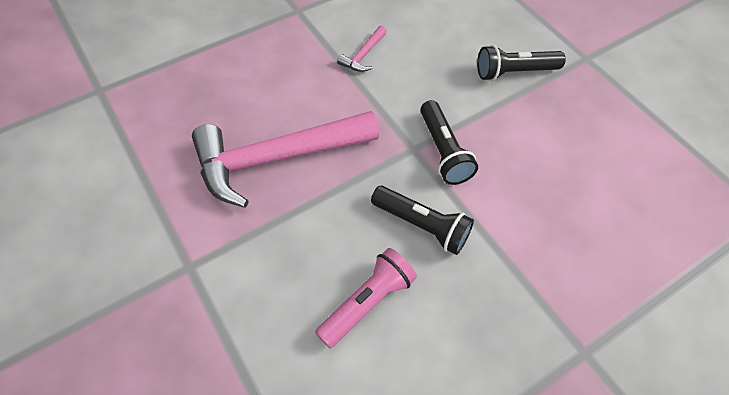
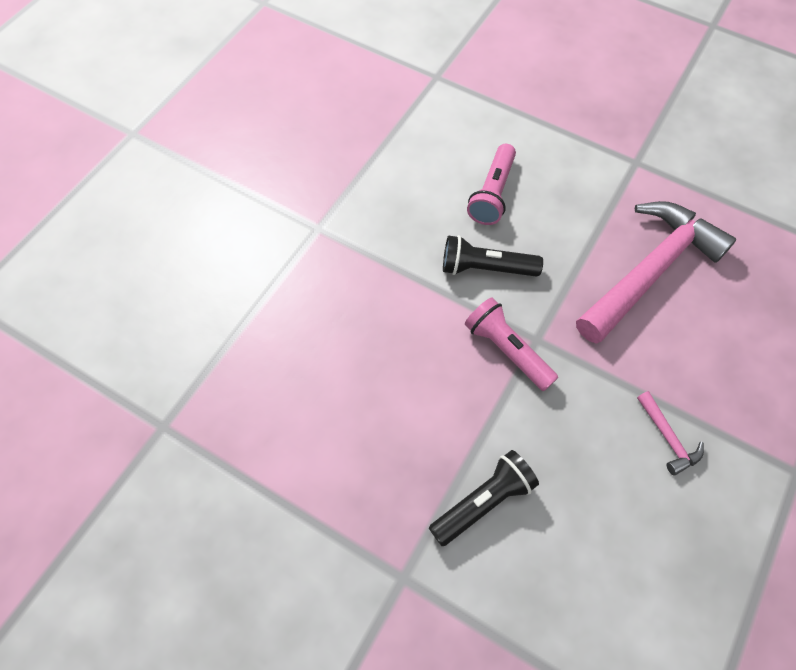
camera: 155 degrees right, 5 degrees up
(363, 55) = (667, 438): pink hammer -> pink hammer turned 150 degrees clockwise
(443, 151) = (507, 350): black flashlight -> pink flashlight

